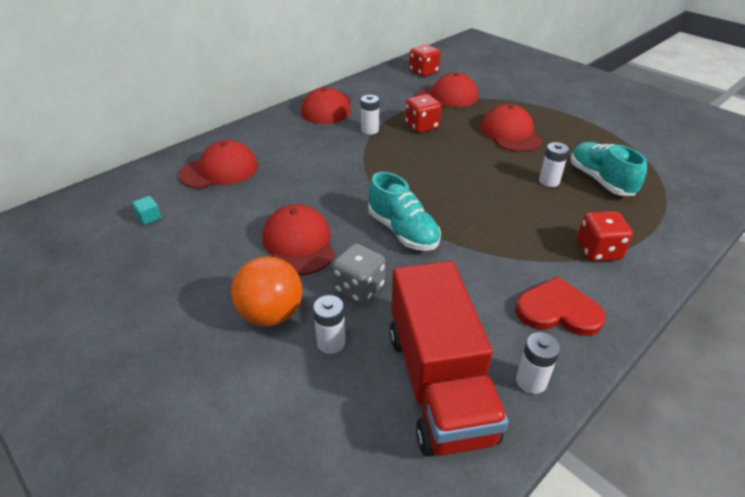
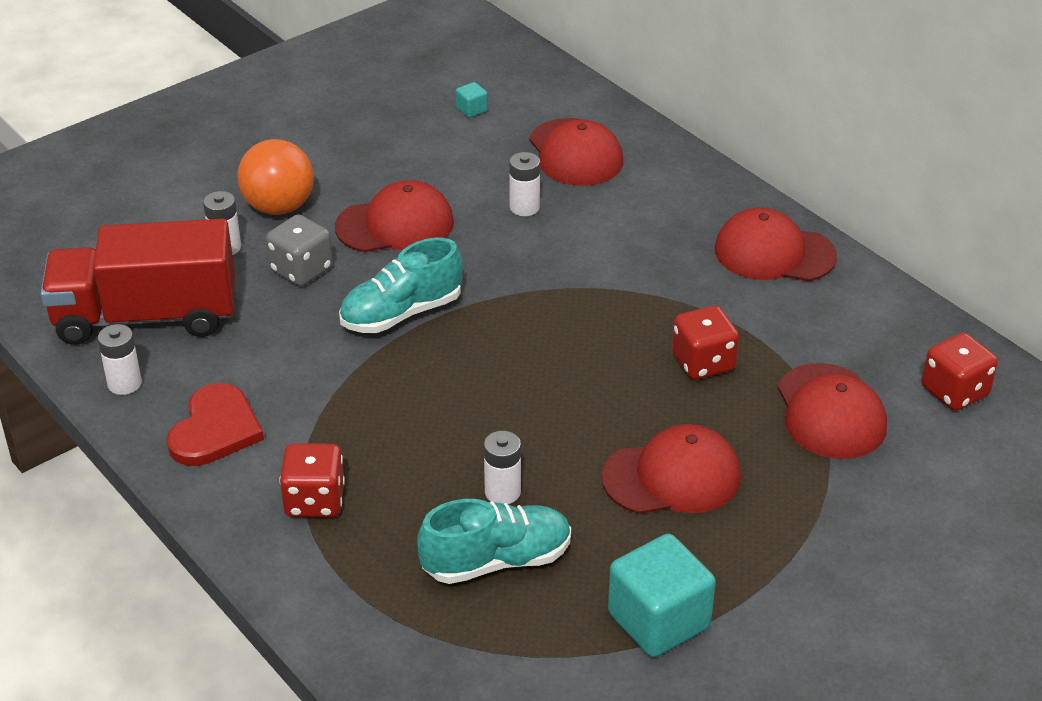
camera: 95 degrees right, 0 degrees up
(370, 130) = (690, 299): white battery -> white battery (524, 207)
(605, 135) = (658, 620): none -> turquoise cube

